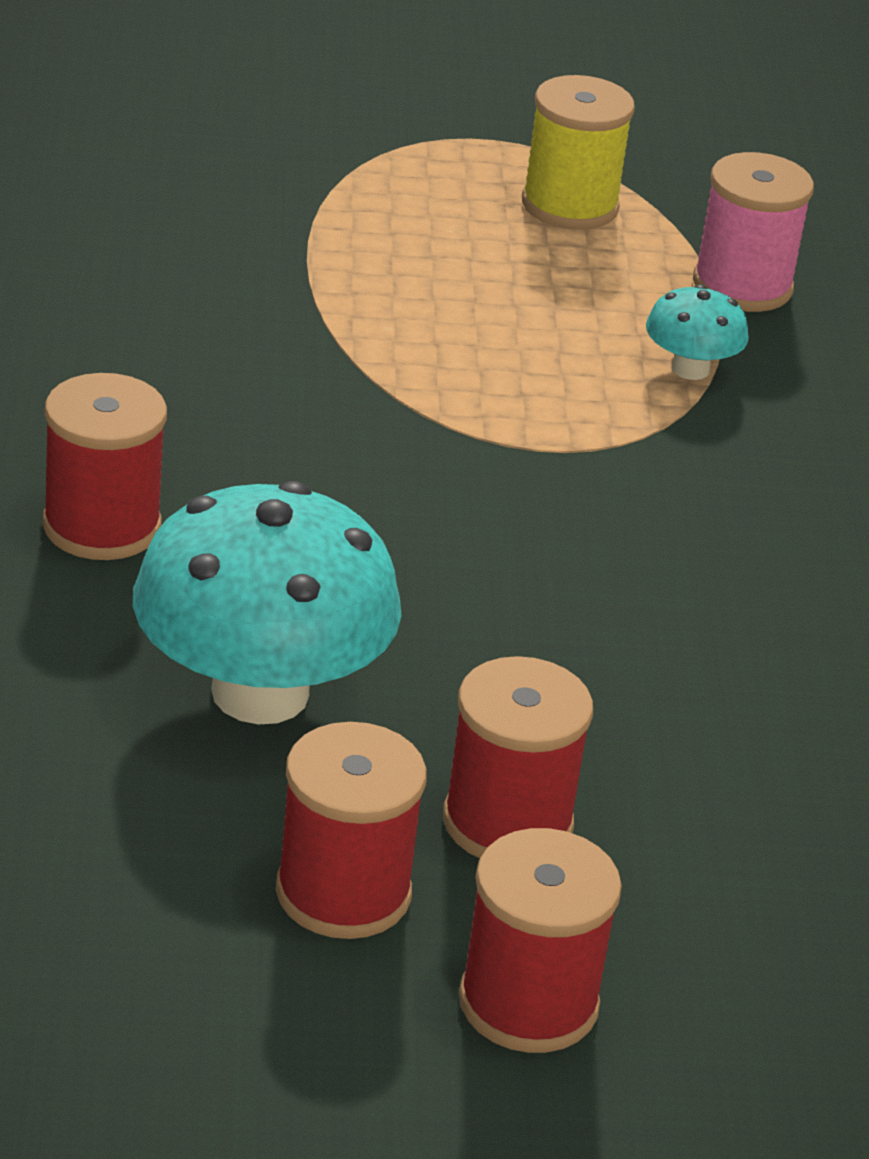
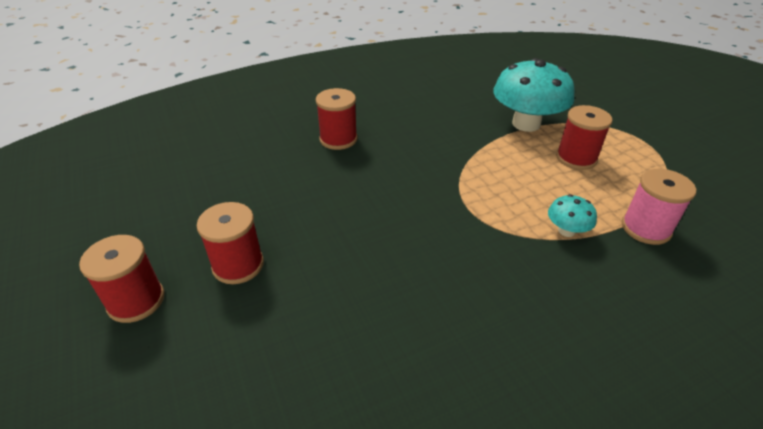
camera: 70 degrees right, 5 degrees up
(260, 692) = (277, 190): turquoise mushroom -> turquoise mushroom (526, 124)
(343, 892) = (182, 238): red spool -> red spool (576, 158)
(569, 205) = (632, 170): yellow spool -> none

